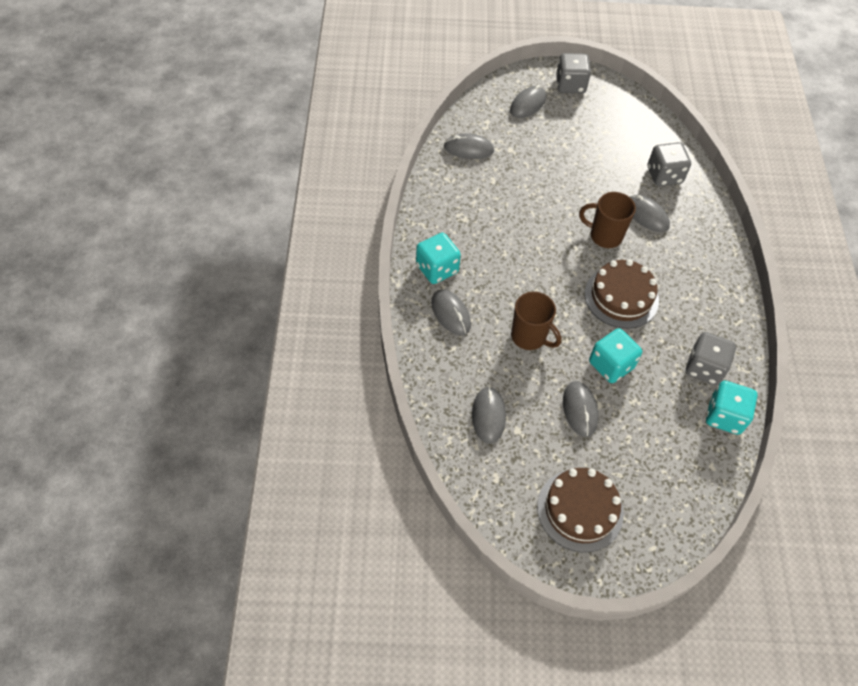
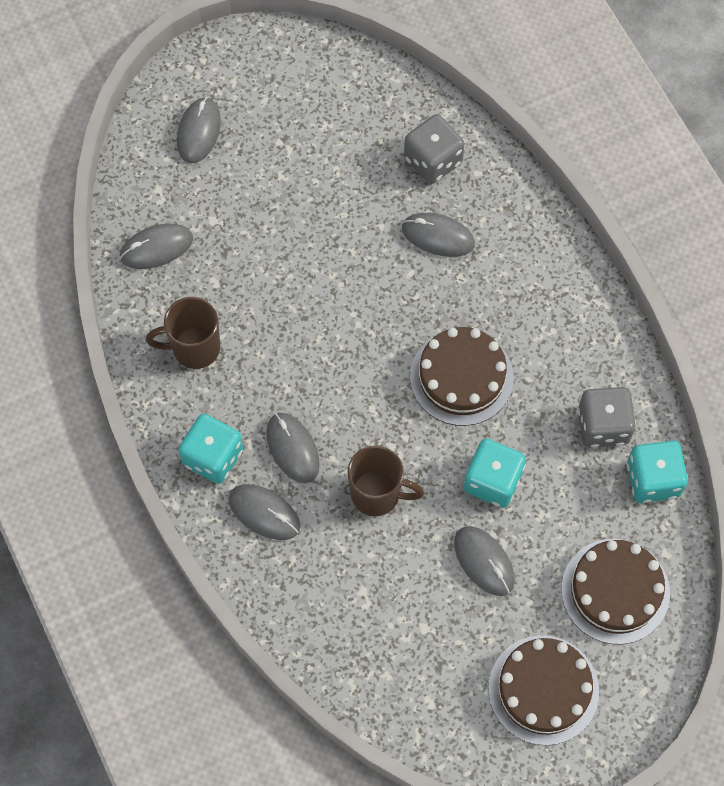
camera: 25 degrees left, 10 degrees up
(488, 416) = (381, 628): grey mouse -> grey mouse (292, 448)
(570, 85) = (241, 69): grey dice -> none
(604, 236) = (399, 296): brown mug -> brown mug (194, 348)
(663, 472) = (615, 591): none -> brown cake

